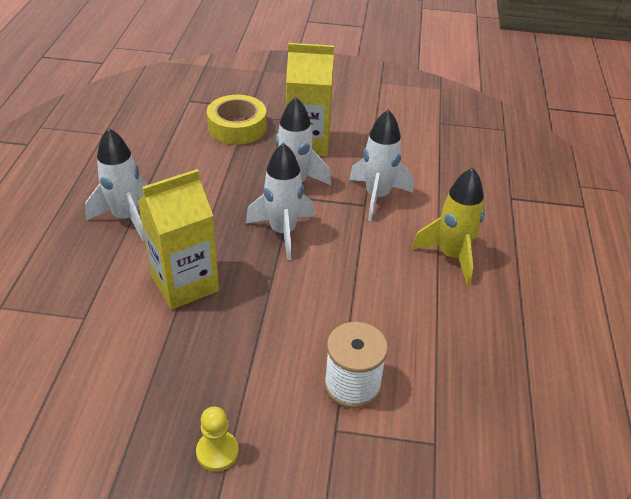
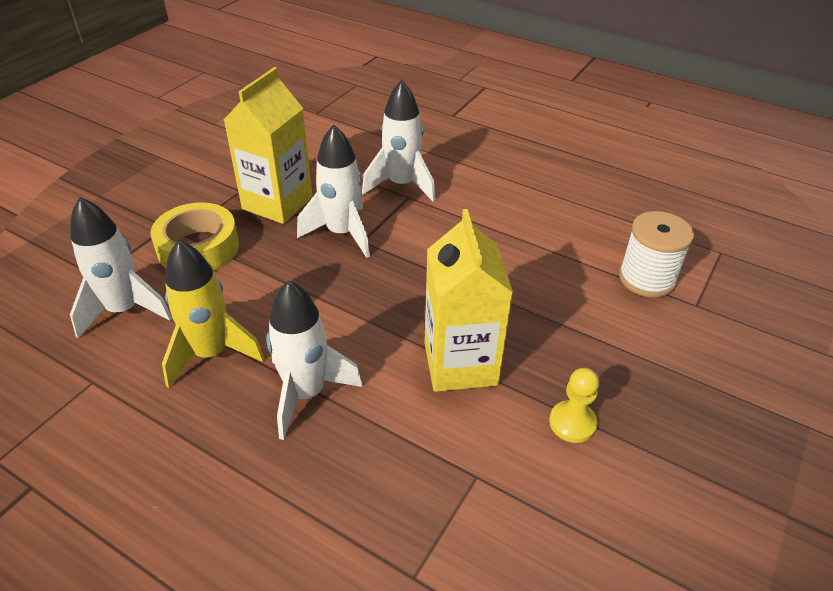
camera: 65 degrees left, 0 degrees up
(217, 452) = (709, 394): yellow pawn -> yellow pawn (572, 423)
(282, 232) = (416, 264): white rocket -> white rocket (124, 310)
(451, 256) = (510, 171): yellow rocket -> yellow rocket (211, 353)

